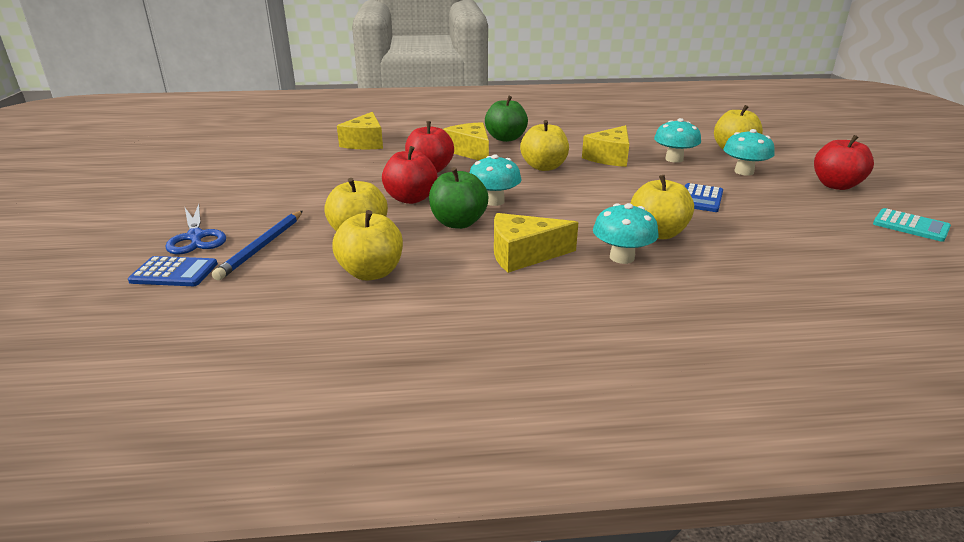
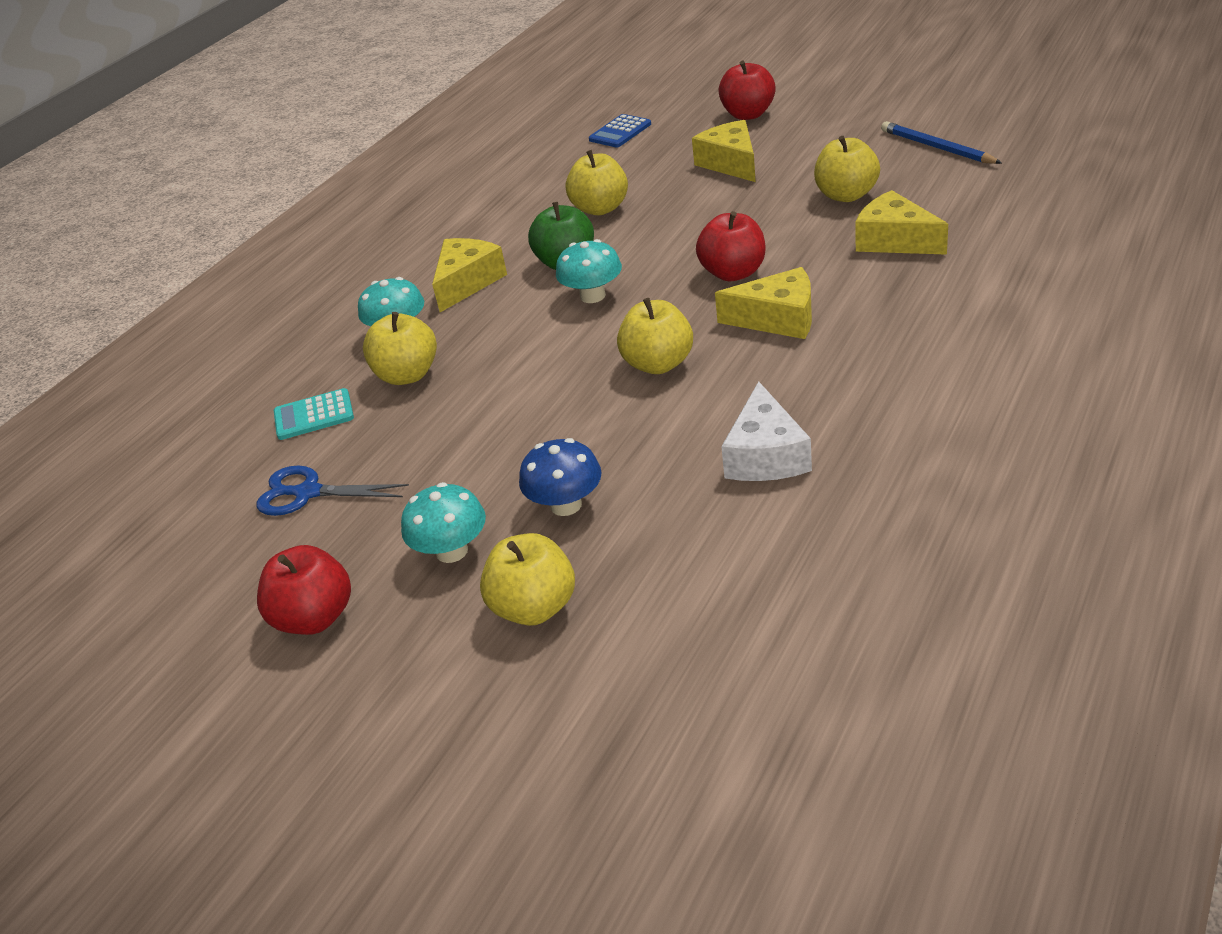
camera: 130 degrees right, 10 degrees up
(196, 237) = (679, 137): blue scissors -> blue scissors (308, 493)
(262, 246) = (627, 164): blue pencil -> blue pencil (937, 148)
(371, 273) = (525, 207): yellow apple -> yellow apple (846, 195)
(411, 199) = (655, 246): red apple -> red apple (748, 114)
(506, 138) = (814, 367): green apple -> none
(581, 135) = (766, 455): none -> white cheese
(610, 157) = (636, 440): yellow cheese -> yellow cheese (730, 163)
(674, 159) = (566, 505): turquoise mushroom -> blue mushroom
(700, 199) = (433, 452): blue calculator -> none
(910, 226) = (184, 586): turquoise calculator -> turquoise calculator (314, 415)

